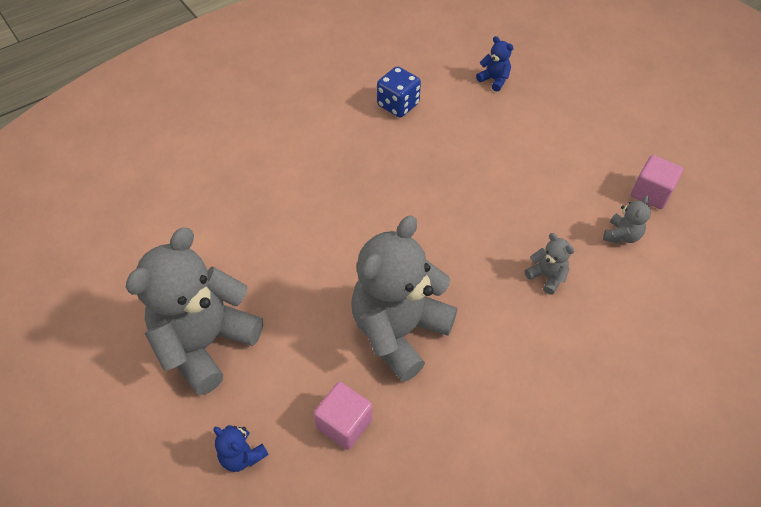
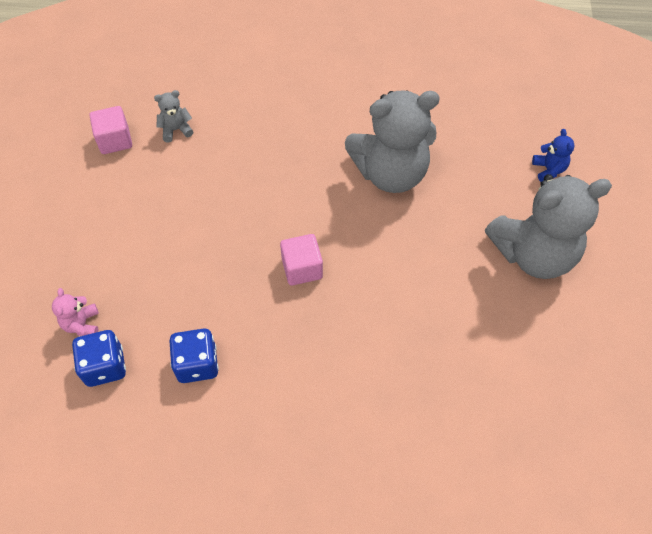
camera: 140 degrees left, 5 degrees up
(344, 423) = (472, 147): pink cube -> pink cube (302, 268)
(451, 71) = (105, 366): none -> blue dice
(494, 80) = (82, 324): blue teddy bear -> pink teddy bear
(547, 276) = (258, 140): grey teddy bear -> none

